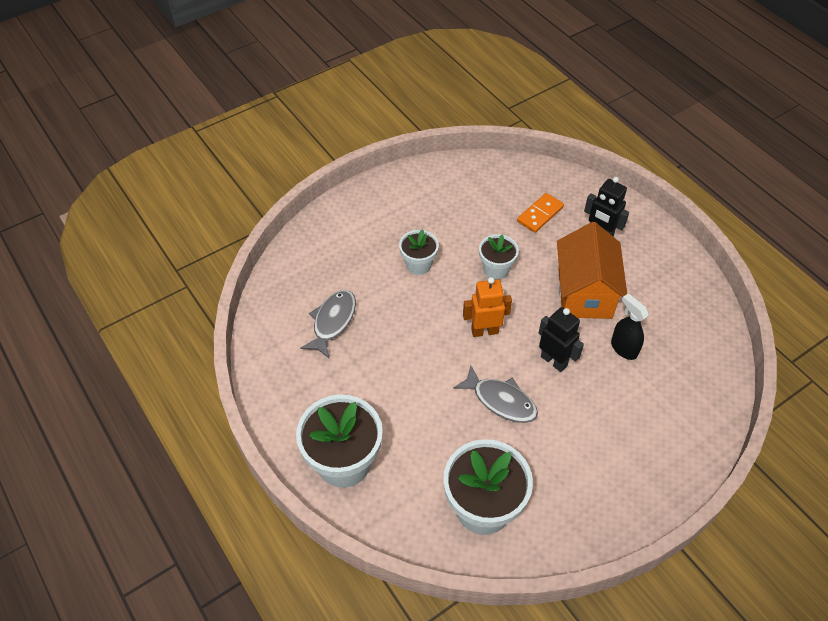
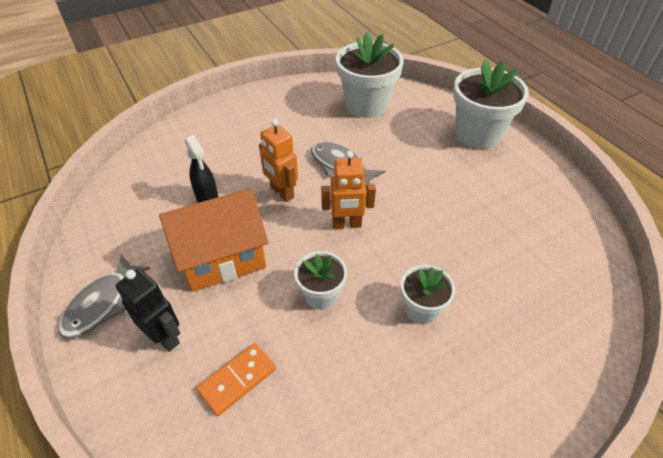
camera: 175 degrees left, 5 degrees down
(332, 322) = (517, 245): grey fish -> grey fish (102, 304)
(554, 361) = (282, 193): black robot -> orange robot
(584, 293) = (222, 257): orange house -> orange house turned 60 degrees clockwise

